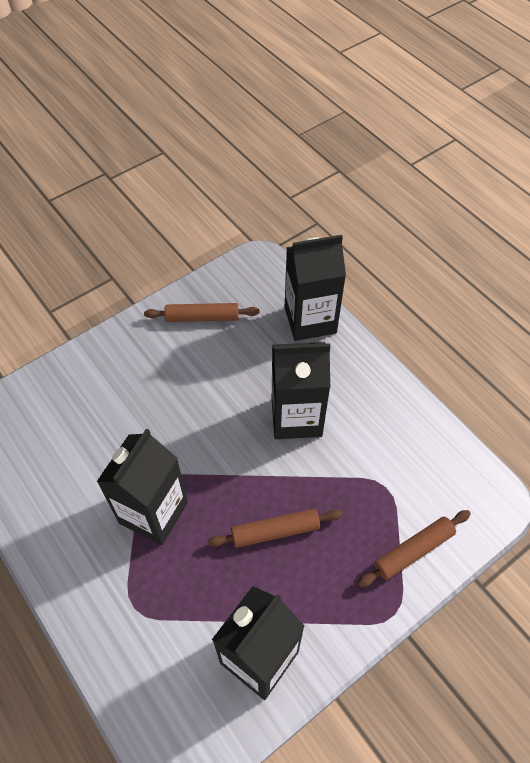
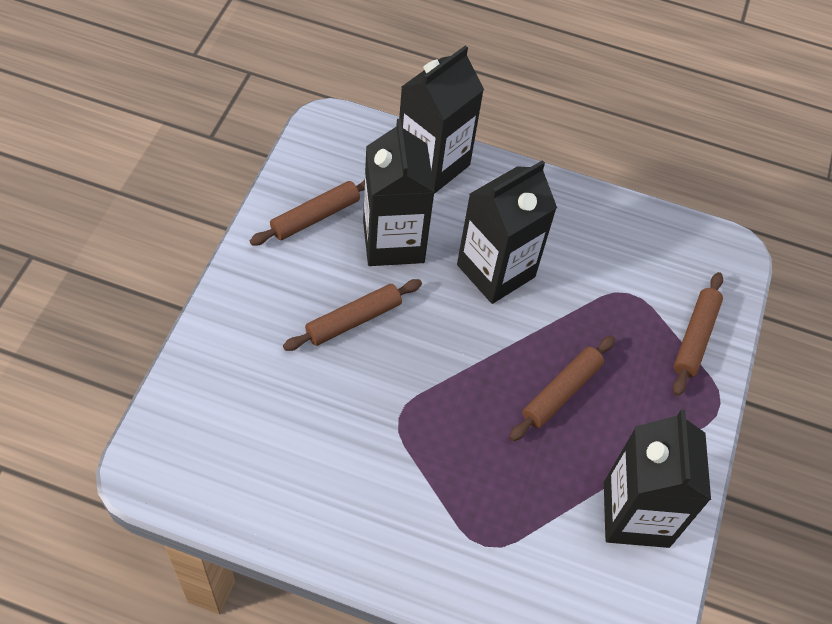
camera: 40 degrees left, 0 degrees up
(153, 512) = (428, 444): black carton -> black carton (393, 241)
(172, 399) = (354, 320): none -> brown rolling pin

